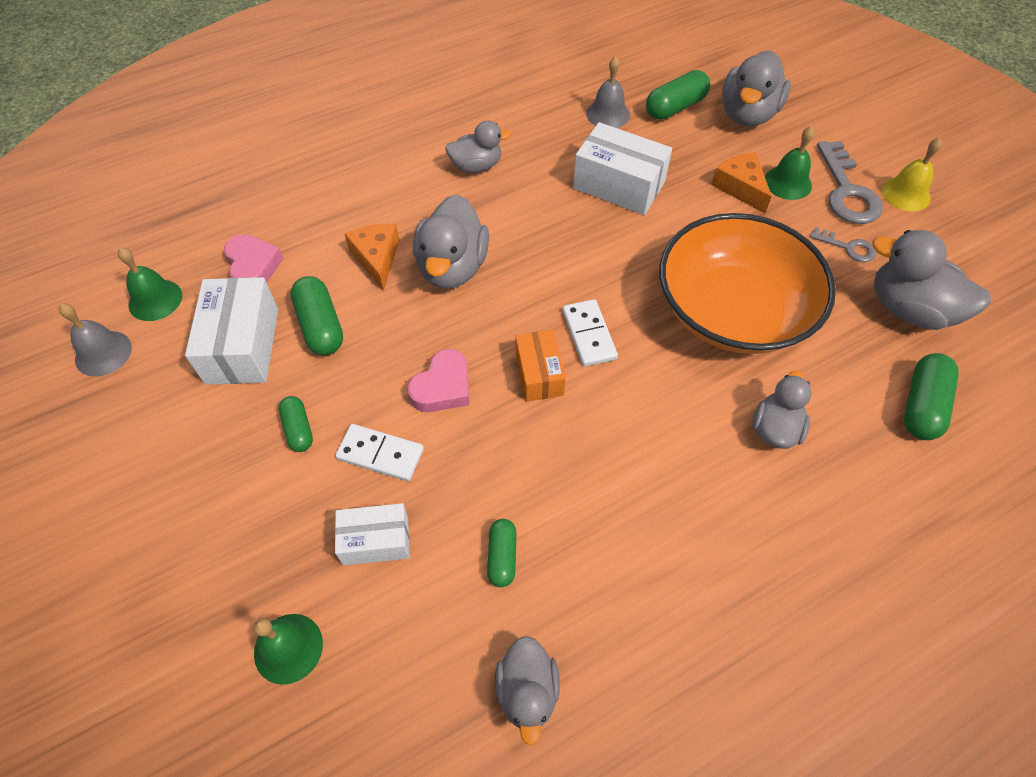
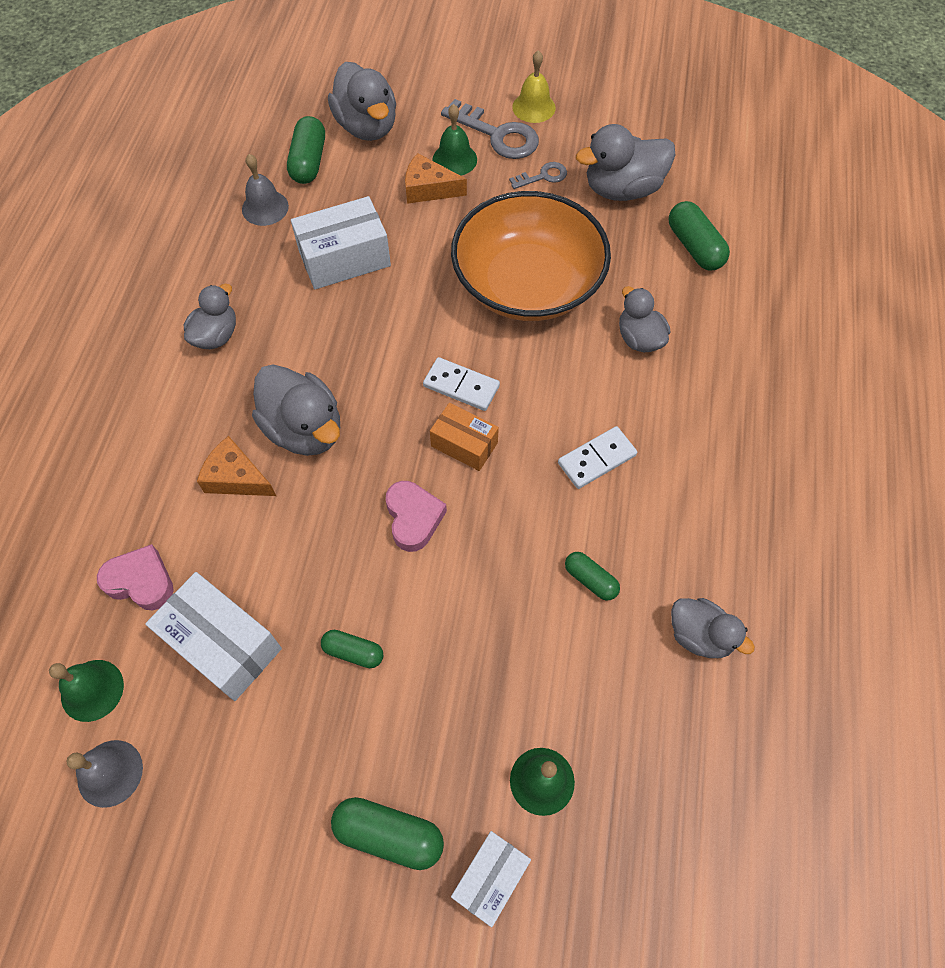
camera: 50 degrees left, 5 degrees up
(320, 326) = (264, 568): green capsule -> green capsule (389, 834)
(376, 541) = (505, 658): white box -> white box (490, 879)
(380, 454) = (433, 605): white domino -> white domino (597, 459)

